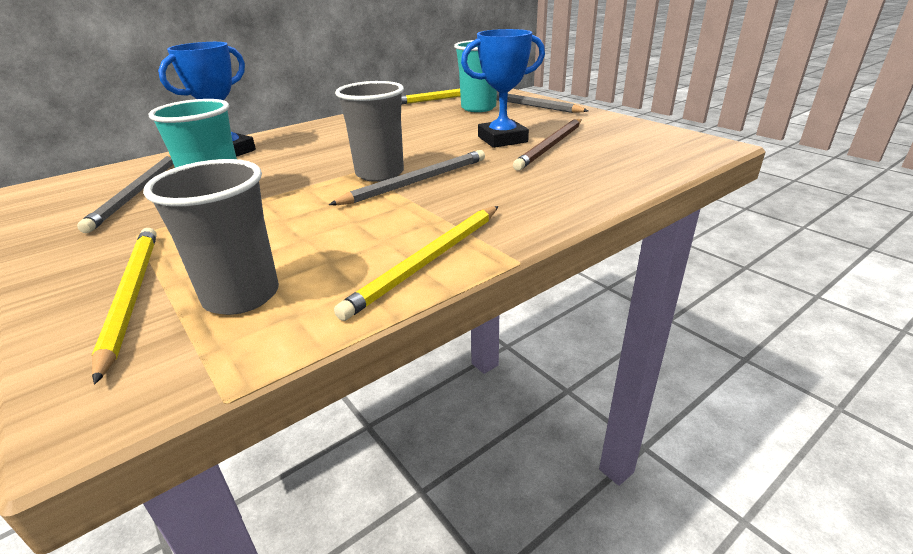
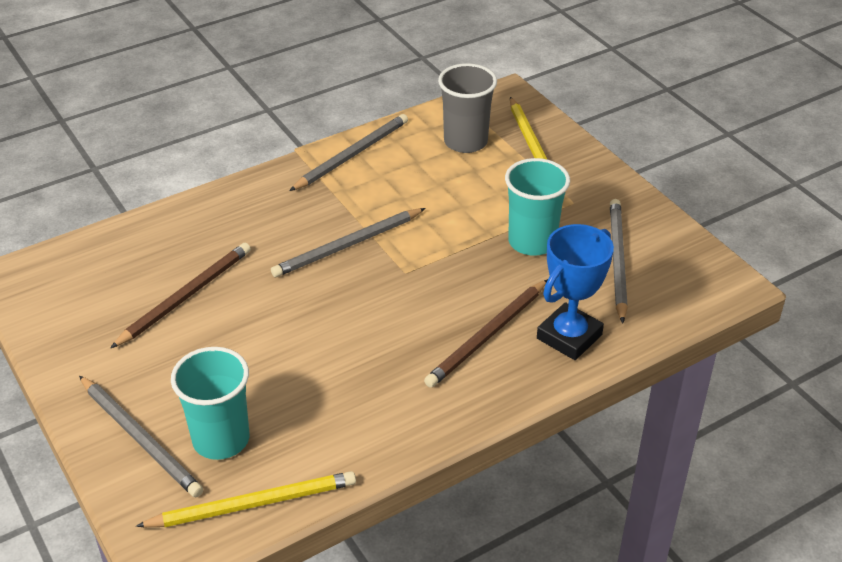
camera: 175 degrees left, 10 degrees up
(295, 148) = (487, 336): none -> brown pencil
(379, 173) = (383, 264): grey cup -> none
(428, 261) = (352, 155): yellow pencil -> grey pencil
(502, 139) = (231, 321): blue trophy -> none

